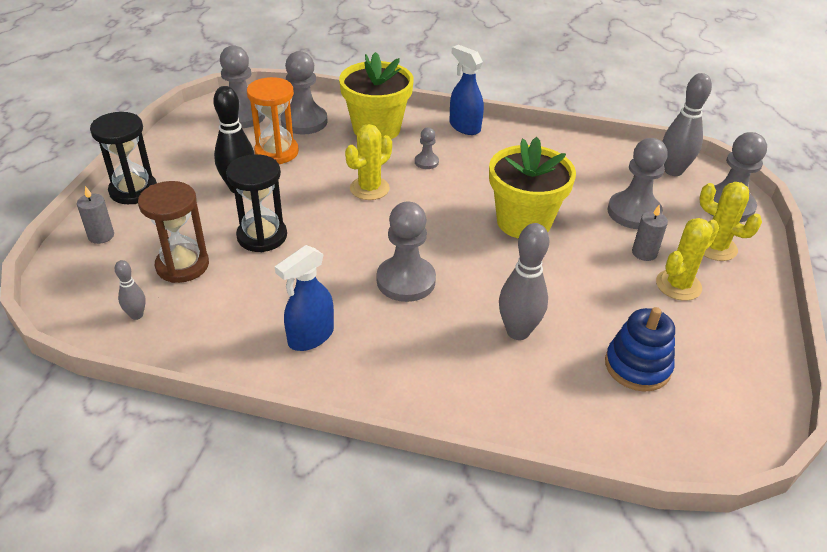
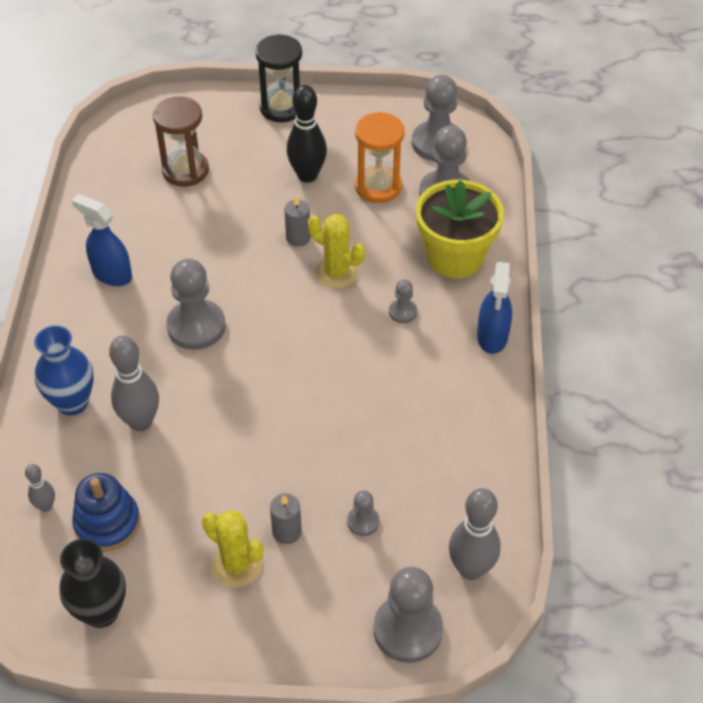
camera: 80 degrees right, 10 degrees up
(101, 236) = (213, 110): grey candle -> grey candle (298, 238)
(136, 315) = (120, 162): grey bowling pin -> grey bowling pin (46, 506)
(262, 236) = (237, 210): black hourglass -> none
(464, 127) = (492, 337): blue spray bottle -> blue spray bottle turned 150 degrees clockwise
(484, 383) = (72, 402): none -> blue vase
(523, 222) = (315, 413): yellow flower pot -> none
(634, 212) = (363, 521): grey pawn -> grey pawn, size x0.49
(715, 247) = (315, 608): yellow cactus -> none
(736, 378) = (101, 611): none -> black vase

